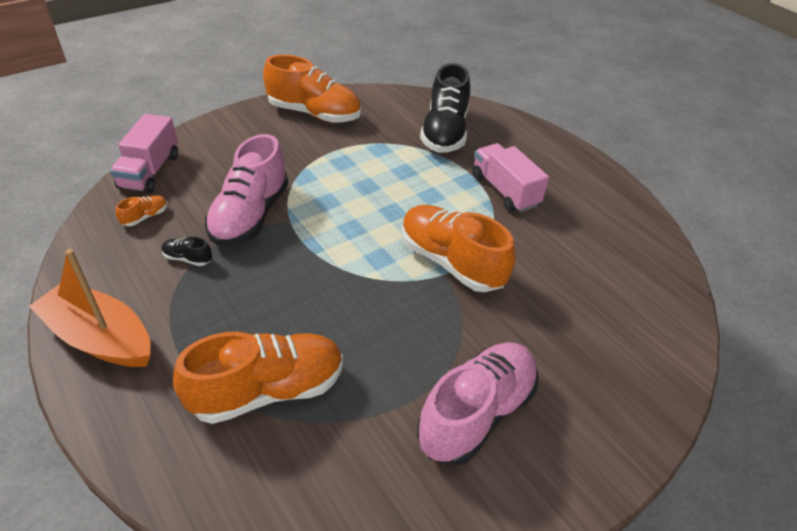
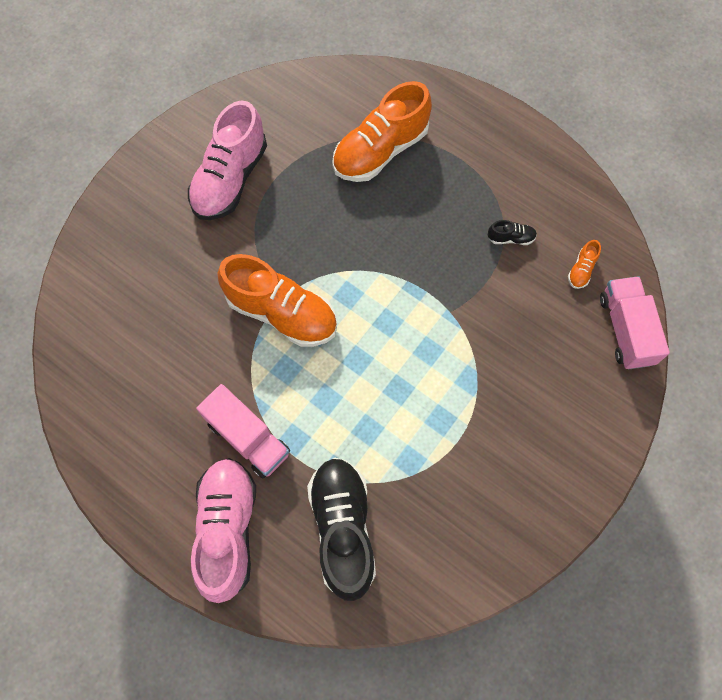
camera: 165 degrees right, 25 degrees up
(100, 338) = (521, 150): orange boat -> none
(250, 216) = (490, 305): pink shoe -> pink shoe (228, 529)
(314, 114) = (518, 505): orange shoe -> none

